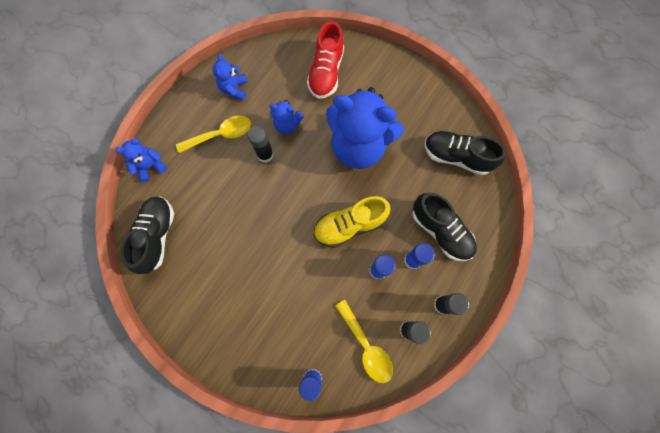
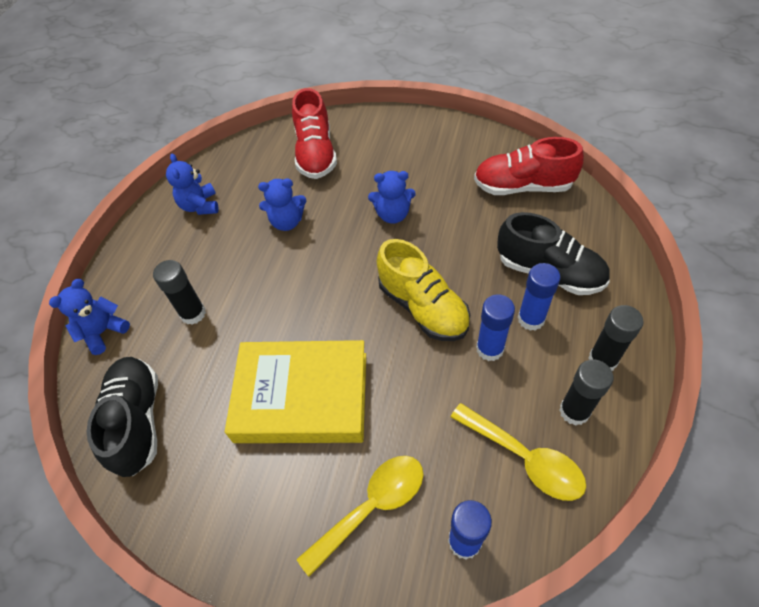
camera: 15 degrees left, 20 degrees down
(220, 135) = (198, 262): yellow spoon -> yellow spoon (371, 507)
(255, 258) = (302, 397): none -> yellow book
(265, 154) = (269, 264): black glue stick -> black glue stick (193, 313)
(349, 225) = (423, 307): yellow shoe -> yellow shoe turned 90 degrees counterclockwise
(359, 146) = (393, 215): blue teddy bear -> blue teddy bear, size x0.45
(456, 157) = (522, 186): black shoe -> red shoe

